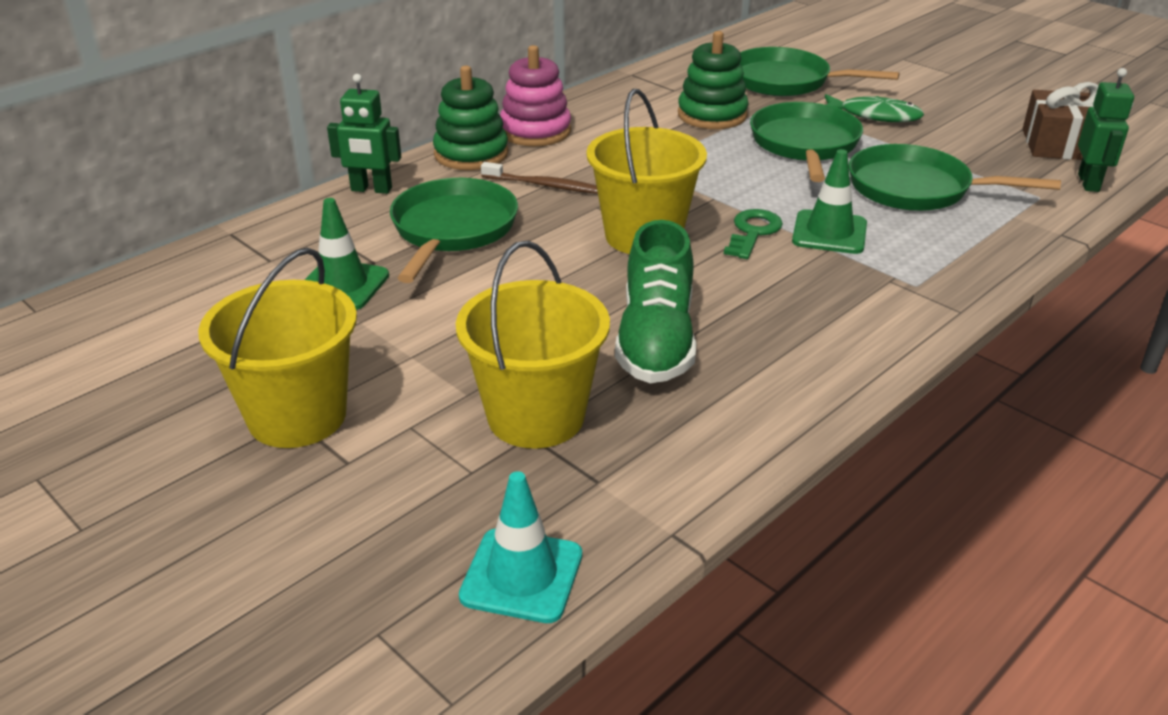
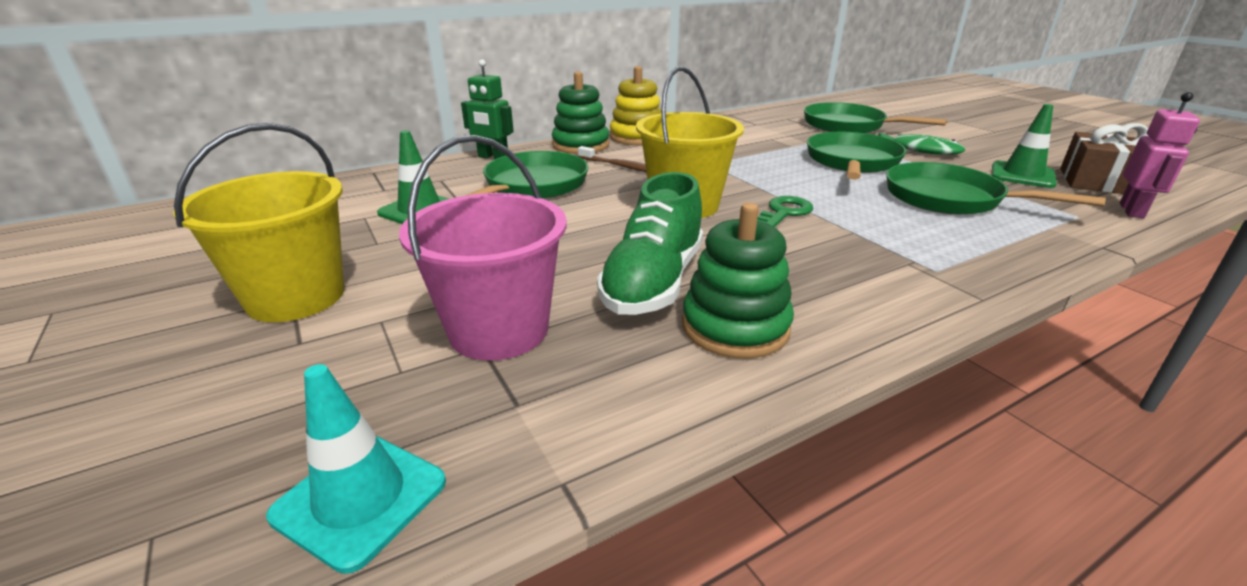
camera: 15 degrees right, 5 degrees down
(535, 131) = (637, 137): pink stacking toy -> yellow stacking toy
(536, 416) = (499, 330): yellow bucket -> pink bucket
(712, 115) = (780, 139): green stacking toy -> green stacking toy (735, 327)
(829, 233) = (856, 220): green traffic cone -> green traffic cone (1022, 175)
(1089, 183) = (1132, 211): green robot -> pink robot

